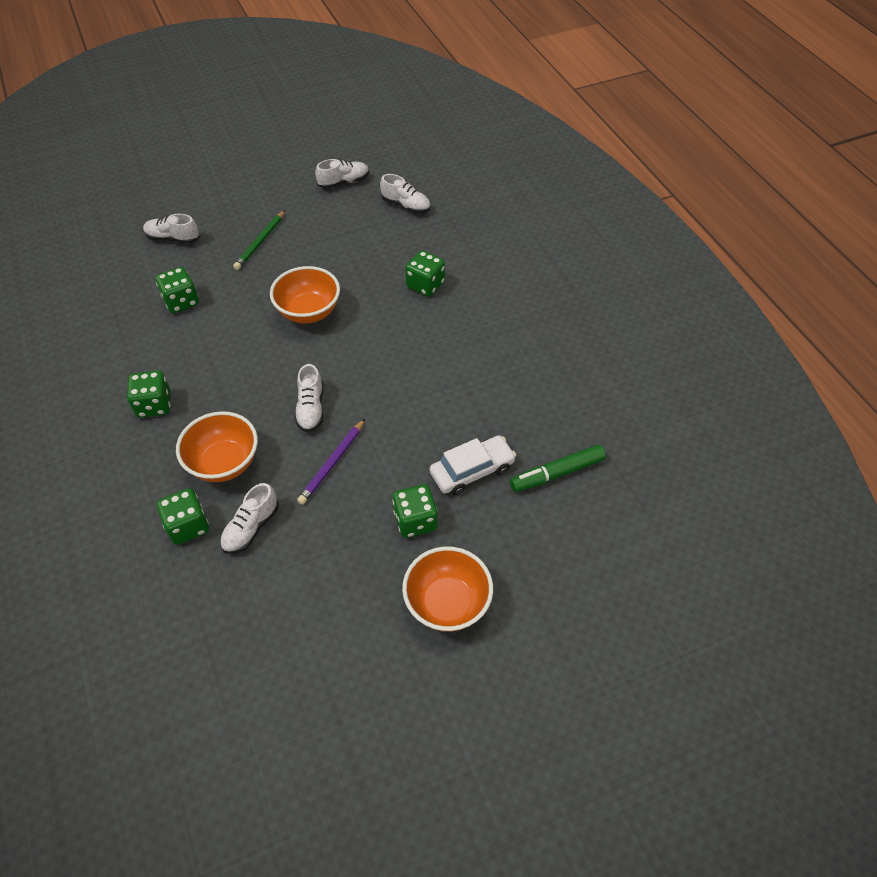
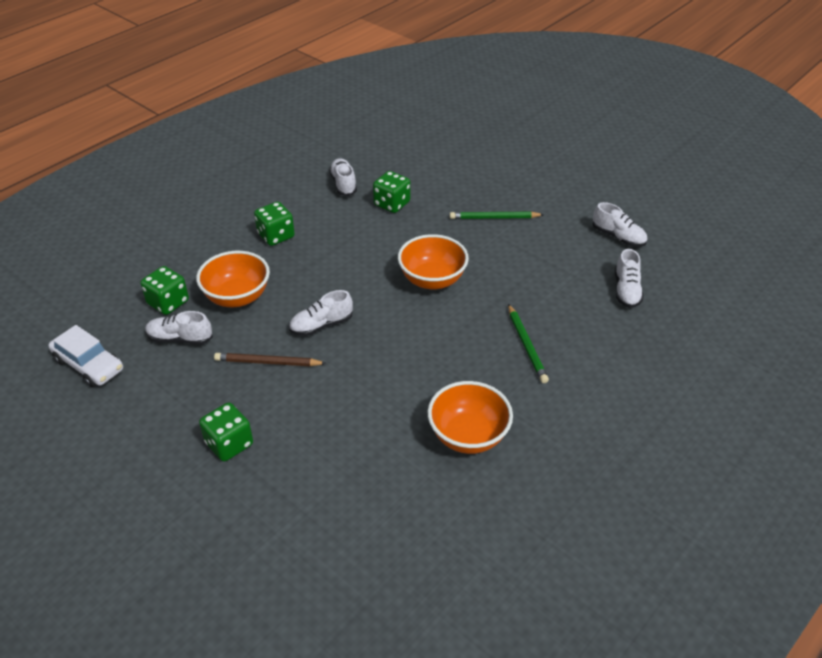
camera: 65 degrees right, 10 degrees down
(173, 238) = (458, 170): white shoe -> white shoe (343, 184)
(332, 463) = (268, 362): purple pencil -> brown pencil
(425, 285) = (526, 345): green dice -> green pencil
(447, 603) = (146, 501): orange bowl -> orange bowl (468, 436)
(472, 471) = (306, 467): white car -> white car (89, 365)
(557, 473) = (337, 542): green marker -> none

